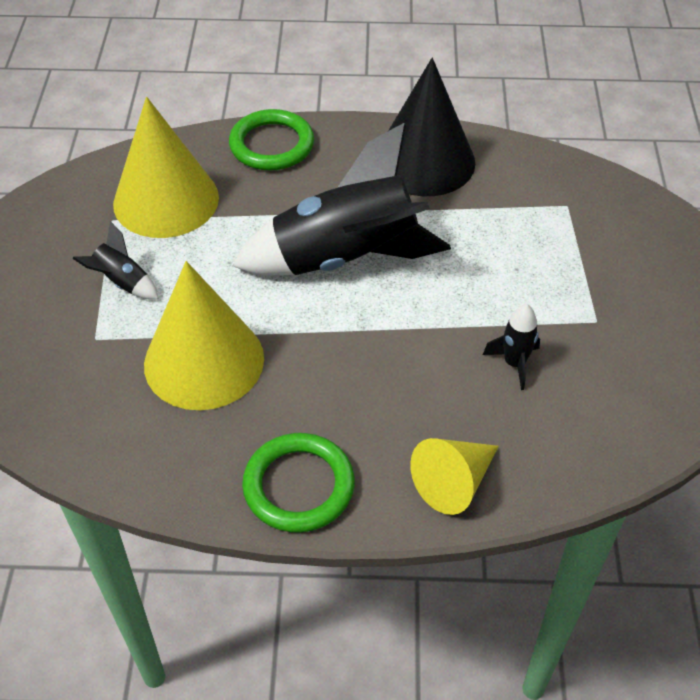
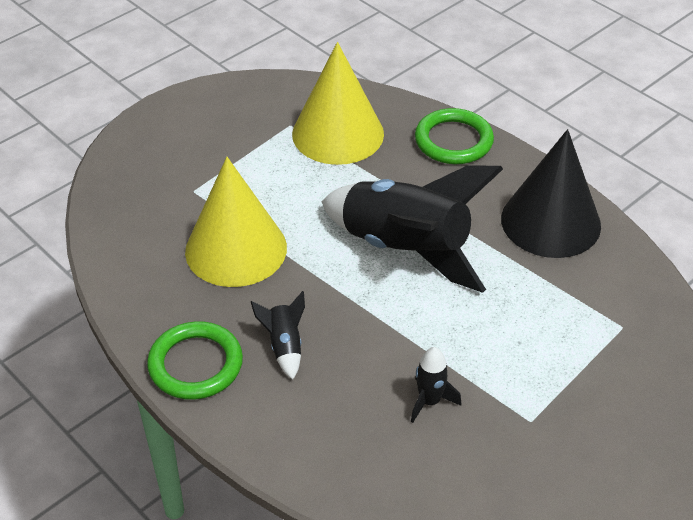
camera: 45 degrees right, 5 degrees down
(122, 282) = (248, 168): black rocket -> black rocket (284, 346)
(454, 482) = (288, 440): yellow cone -> none

